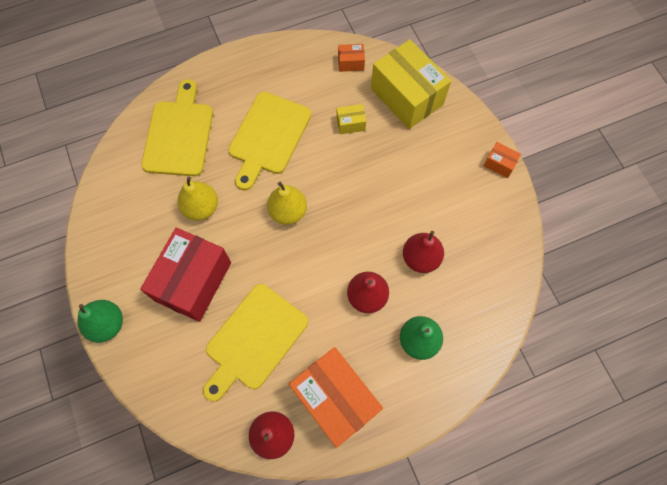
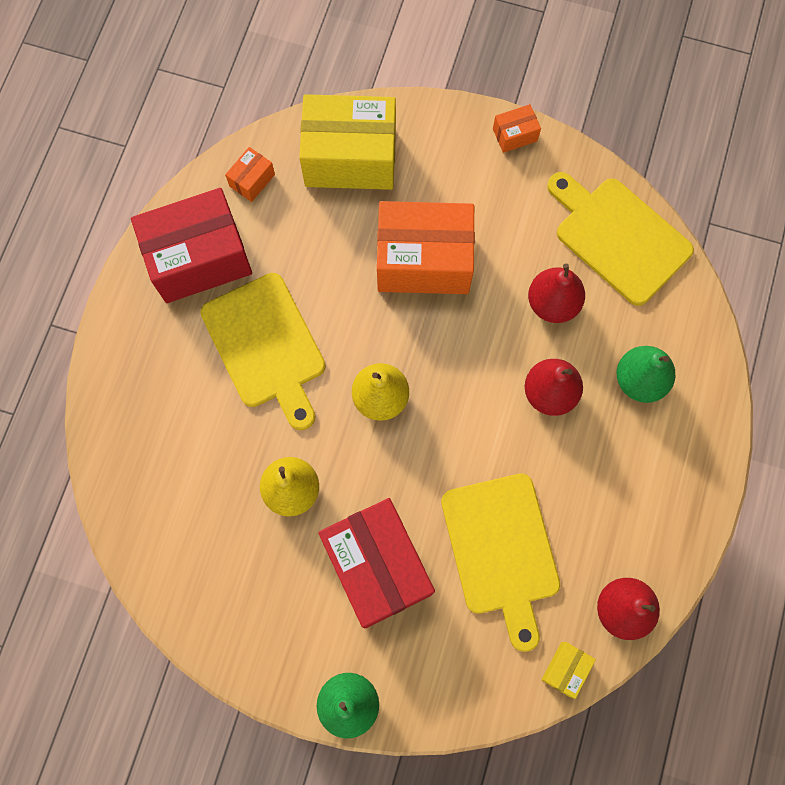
camera: 50 degrees left, 5 degrees up
(179, 134) = (170, 445): yellow cutting board -> yellow cutting board (618, 237)
(287, 72) = (199, 258): none -> red box
(335, 399) = (634, 515): orange box -> orange box (423, 260)
(350, 124) = (330, 244): yellow box -> yellow box (565, 669)

